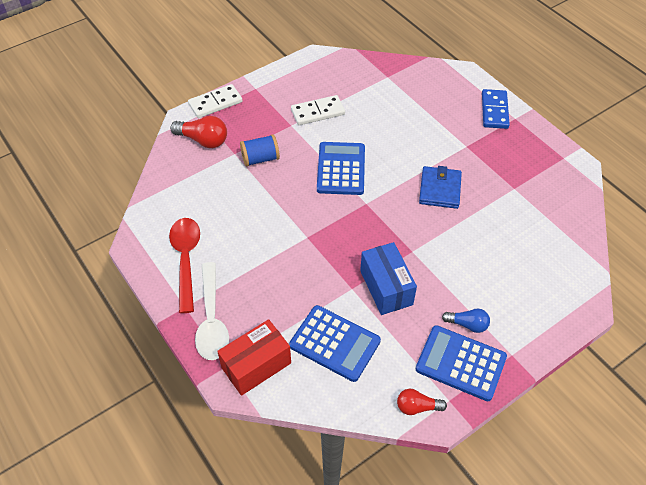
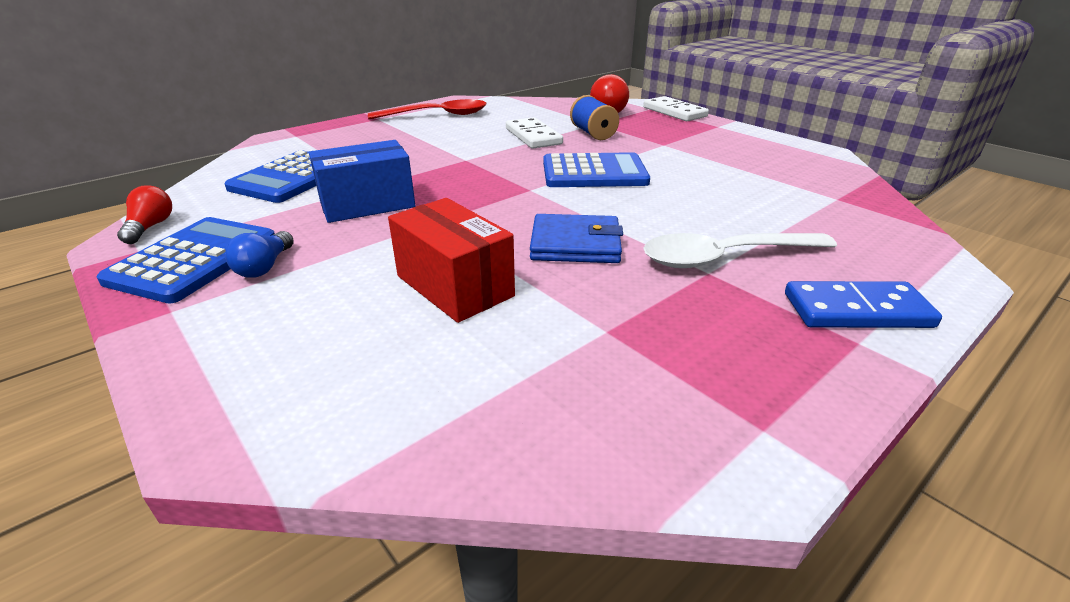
camera: 85 degrees right, 20 degrees down
(212, 319) = (356, 127): white spoon -> white spoon (725, 257)
(256, 365) = (287, 146): red box -> red box (454, 286)
(318, 112) = (701, 156): white domino -> white domino (533, 136)

